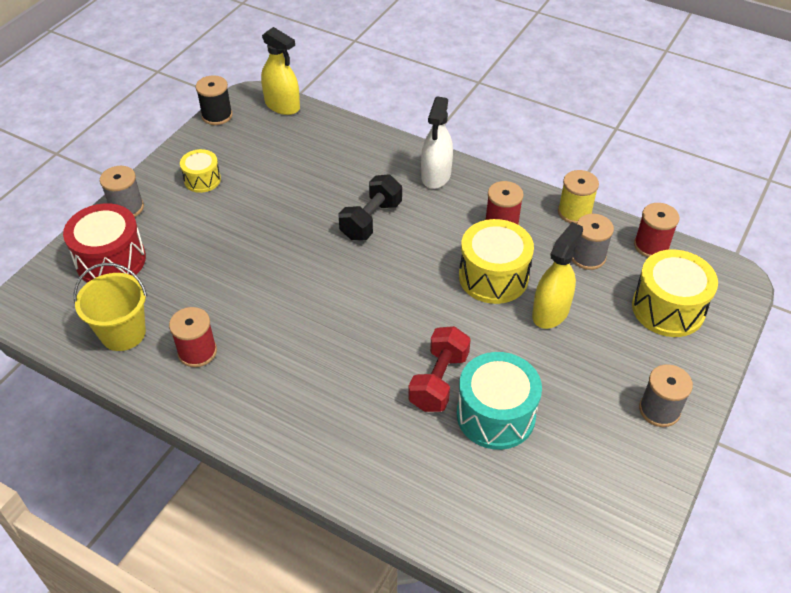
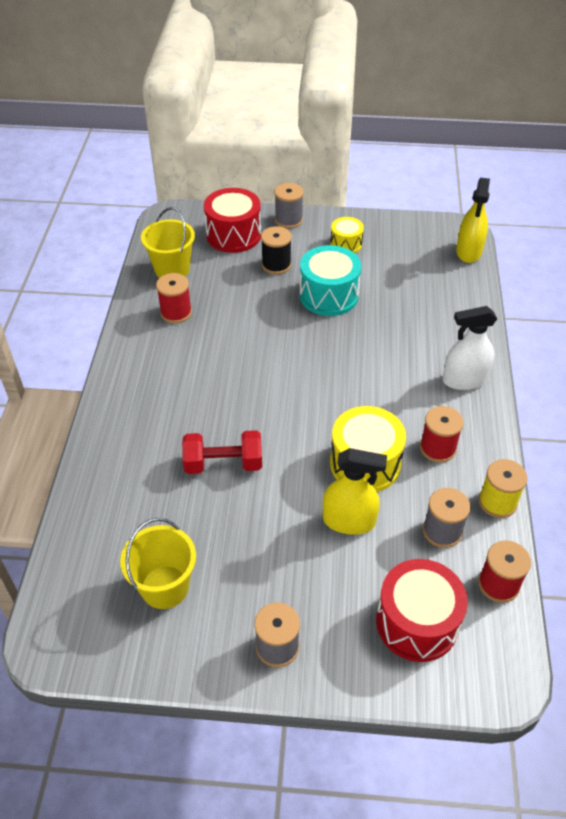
camera: 65 degrees right, 0 degrees up
(217, 115) = (423, 221): black spool -> black spool (276, 265)
(371, 220) = (375, 357): black dumbbell -> none
(495, 415) = (207, 515): turquoise drum -> turquoise drum (329, 295)
(565, 477) = (164, 587): none -> yellow bucket
(668, 308) = (417, 622): yellow drum -> red drum

